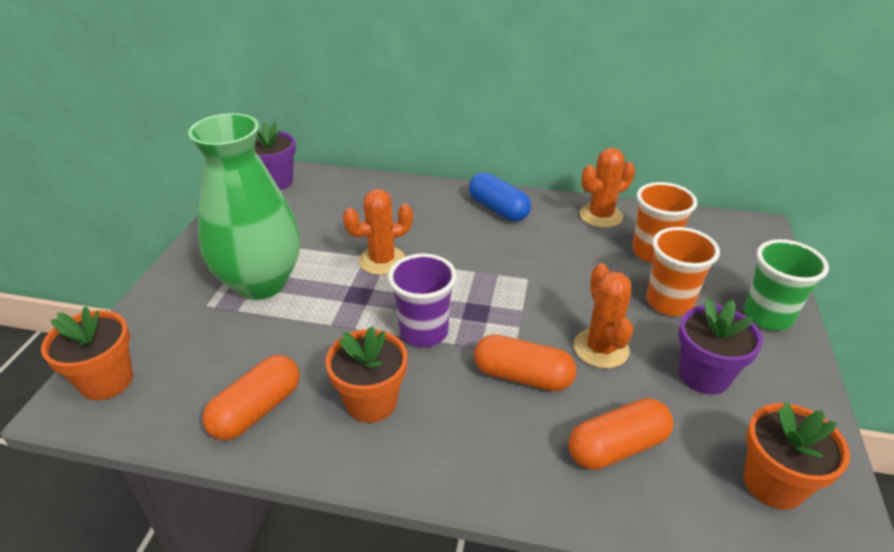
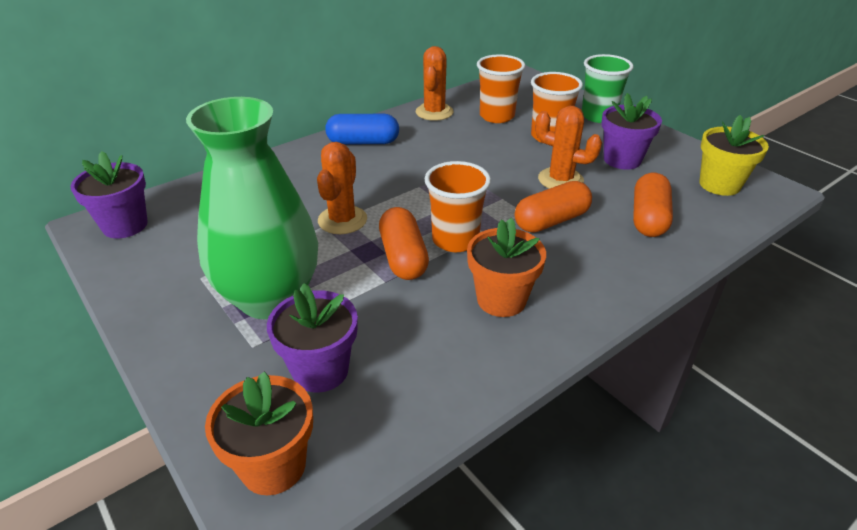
camera: 50 degrees left, 0 degrees up
(207, 349) = (320, 370): none -> purple flower pot
(257, 410) = (440, 368): orange capsule -> orange capsule (403, 257)
(424, 332) = (455, 240): purple cup -> orange cup
(773, 483) = (719, 185): orange flower pot -> yellow flower pot

